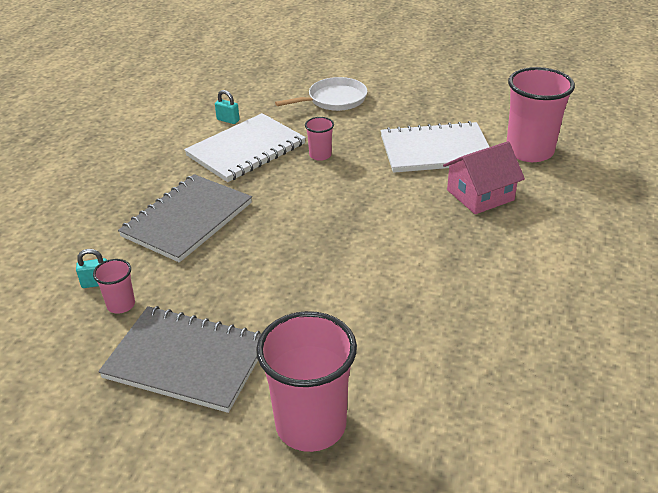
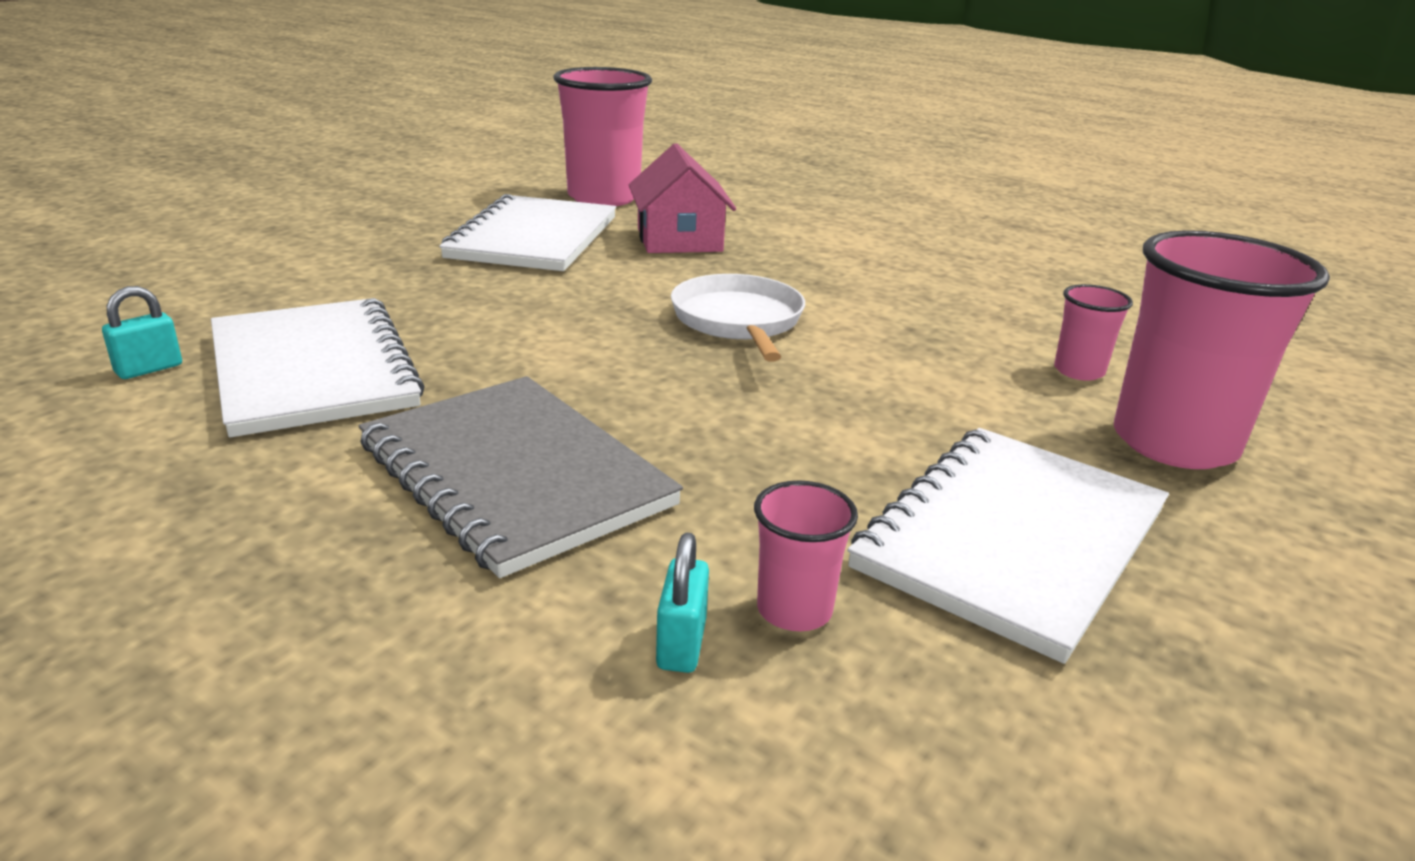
camera: 75 degrees left, 10 degrees down
(186, 360) = (1011, 539): grey notebook -> white notebook
(320, 155) = (435, 310): pink cup -> pink cup (1078, 371)
(334, 100) = (256, 267): white pan -> white pan (738, 321)

